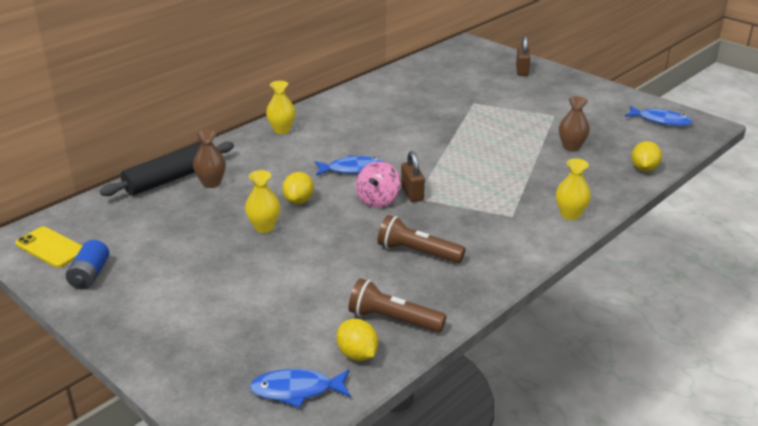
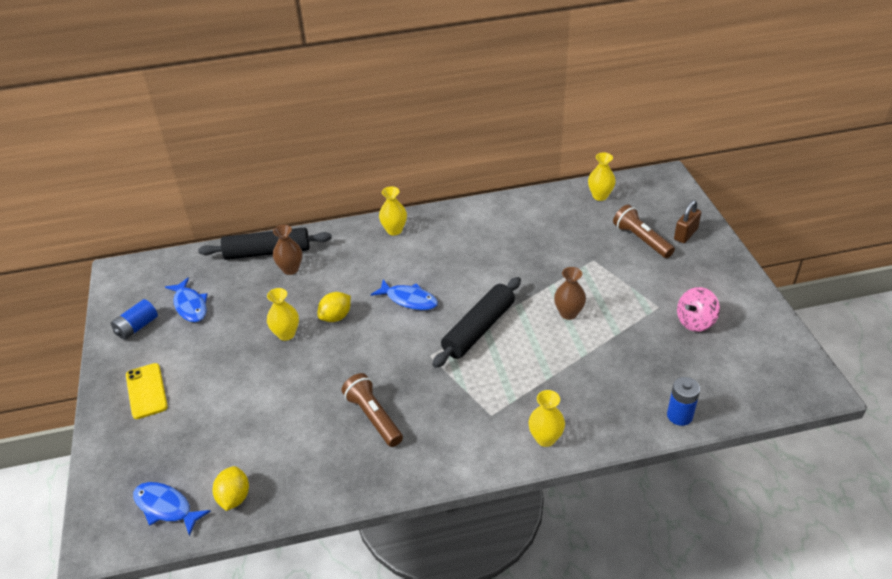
camera: 35 degrees right, 10 degrees up
(51, 247) = (136, 288): yellow phone -> yellow phone (146, 391)
(378, 200) = (397, 344): pink spinning top -> pink spinning top (695, 322)
(393, 320) = (290, 478): brown flashlight -> brown flashlight (641, 240)
(412, 193) = (431, 349): brown padlock -> none
(431, 65) = (600, 196): none -> yellow vase
(436, 169) = (478, 329): none -> black rolling pin
(571, 147) = (633, 356): brown vase -> brown vase (568, 313)
(644, 169) = (679, 415): yellow lemon -> blue battery
(660, 121) = (768, 359): blue fish -> blue fish (190, 305)

